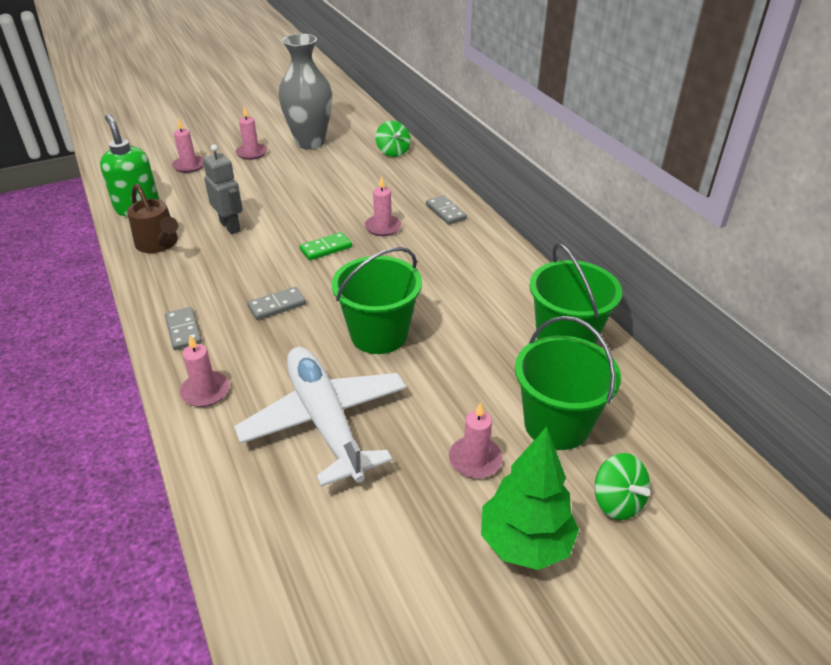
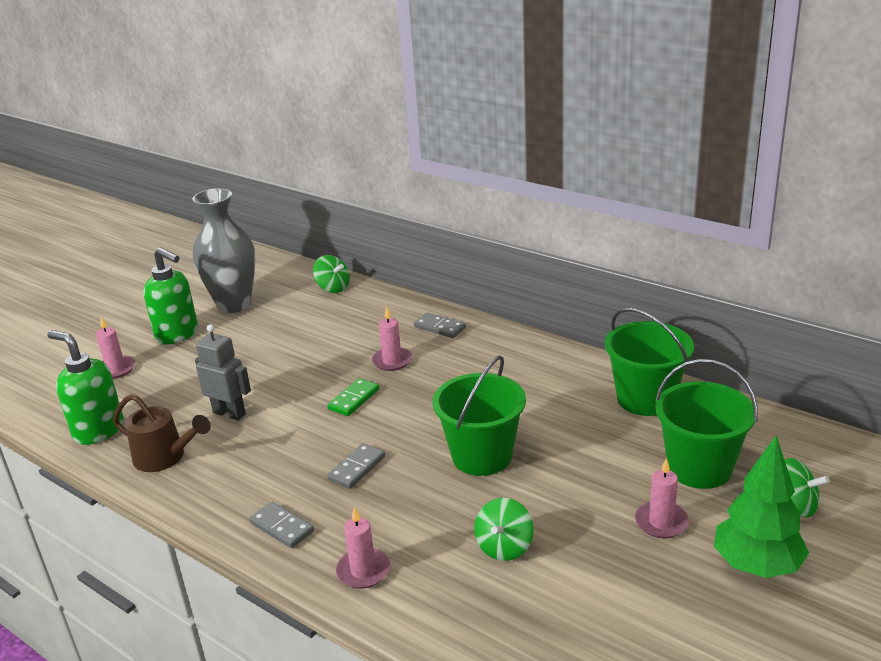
camera: 25 degrees left, 10 degrees down
(252, 153) = (177, 334): pink candle -> green soap dispenser
(325, 421) = (504, 547): white plane -> green spinning top

